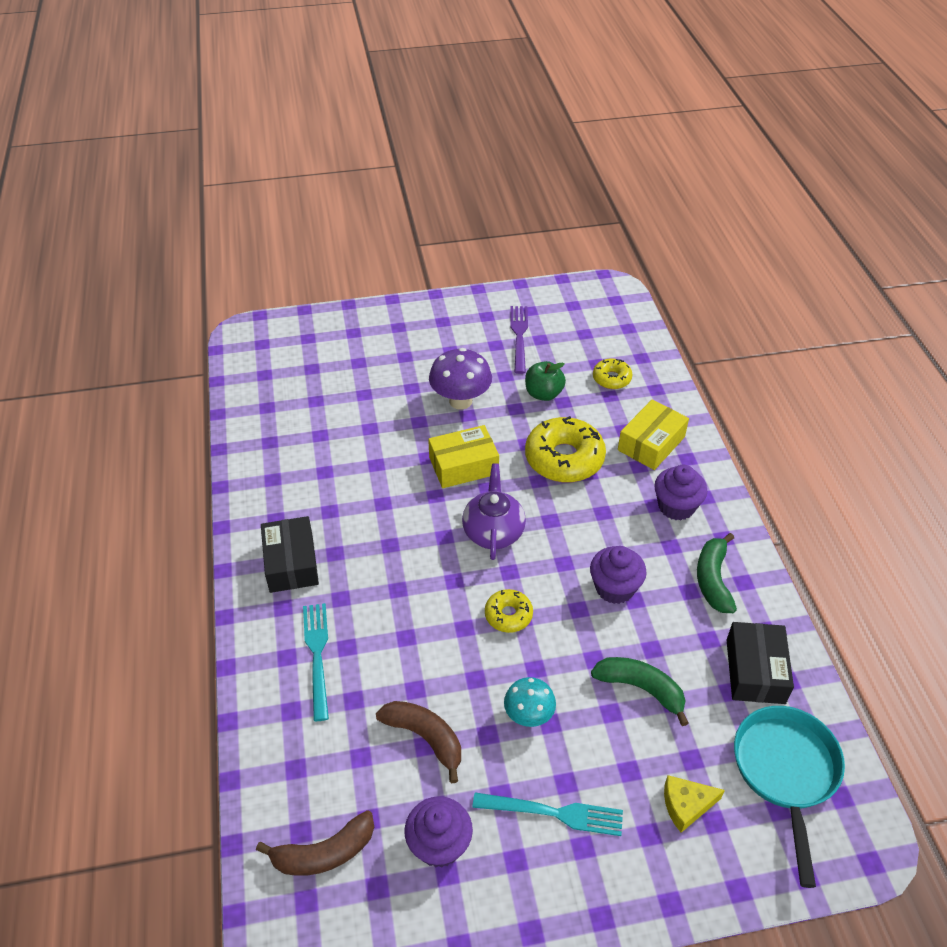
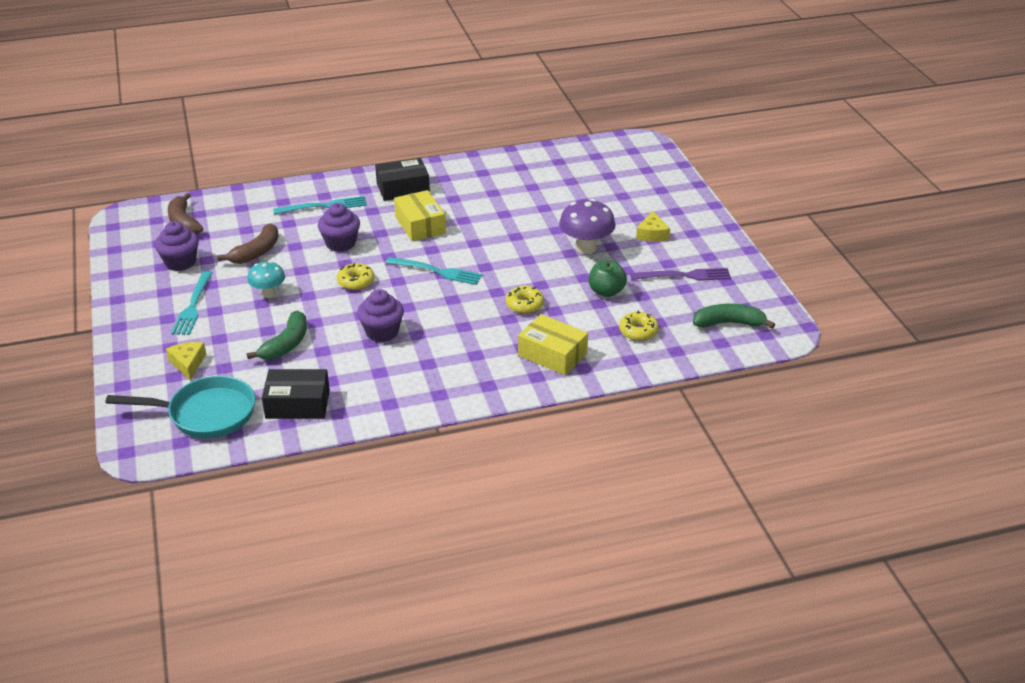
camera: 85 degrees right, 10 degrees down
(440, 349) = (652, 234): none -> yellow cheese
(463, 466) = (508, 254): yellow box -> yellow box (420, 225)
(493, 532) = (437, 271): purple teapot -> turquoise fork
(564, 458) = (524, 305): yellow donut -> yellow donut, size x0.53
(676, 506) = (474, 367): purple cupcake -> purple cupcake (340, 243)
(713, 579) = (391, 385): green banana -> green banana (728, 323)

